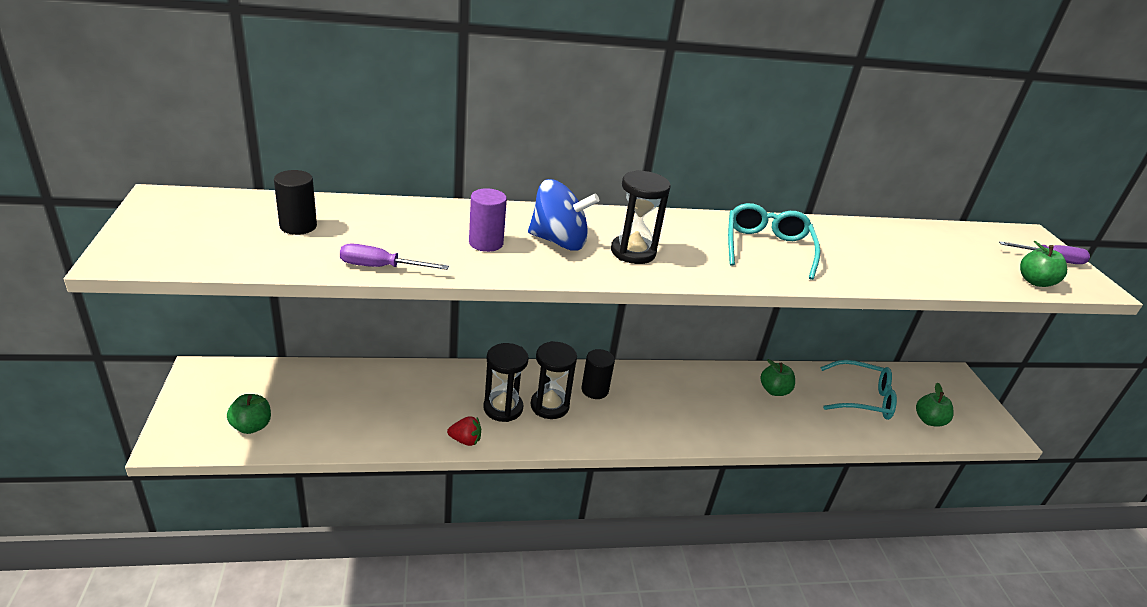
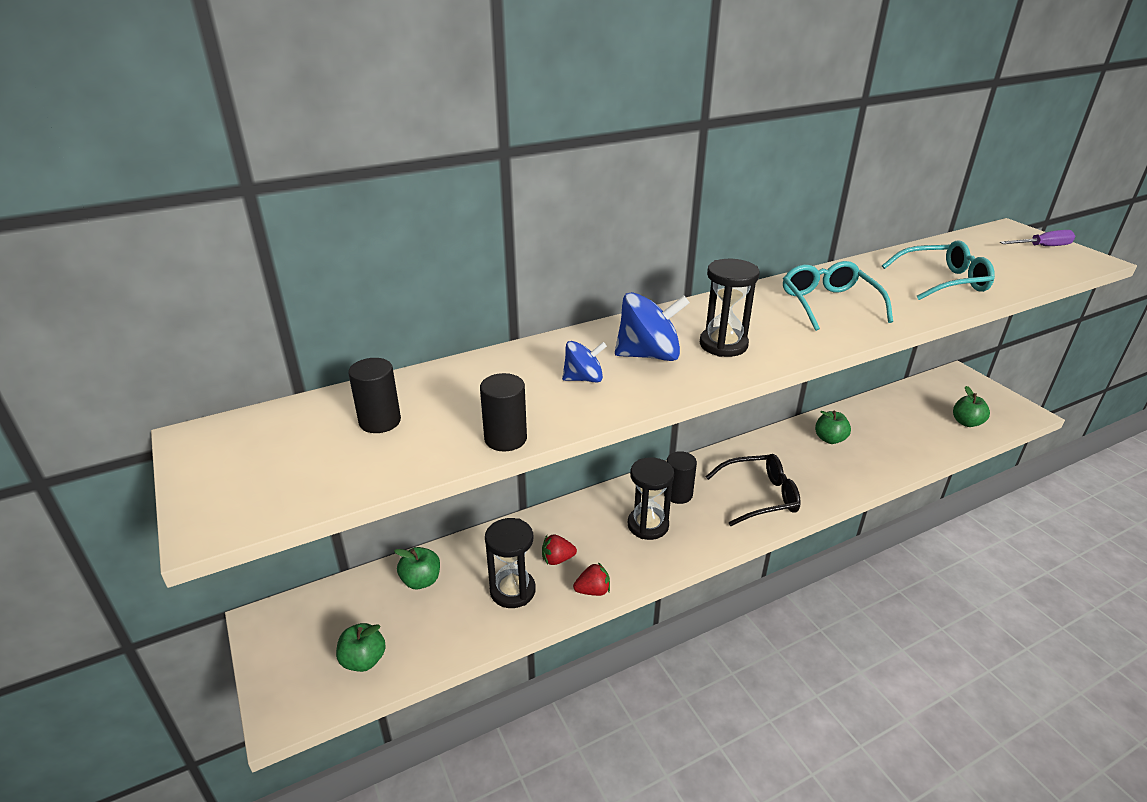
camera: 15 degrees left, 0 degrees up
(381, 267) = (505, 439): purple screwdriver -> black cylinder
(453, 406) = (557, 559): none -> red strawberry
(486, 243) = (583, 379): purple cylinder -> blue spinning top
(503, 408) = (606, 544): black hourglass -> black hourglass (512, 590)
(670, 417) = (760, 496): none -> black glasses
(863, 398) = (904, 421): turquoise glasses -> turquoise glasses (944, 281)
(1035, 282) = (1050, 270): green apple -> green apple (421, 580)

